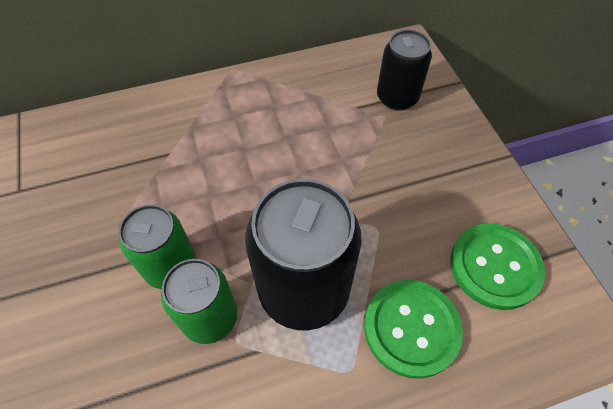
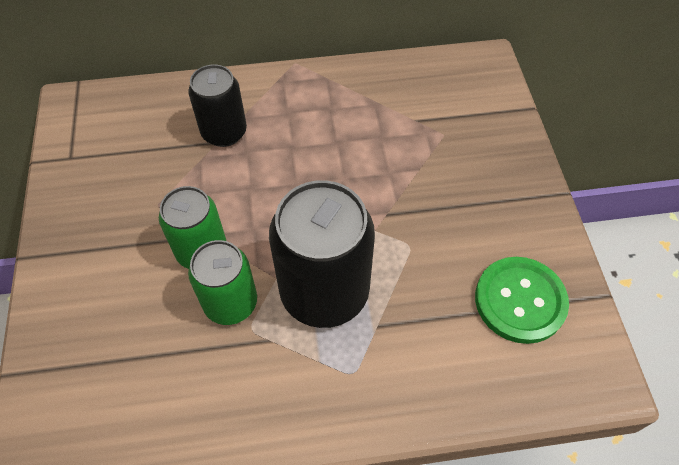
camera: 10 degrees right, 0 degrees up
(397, 97) = (461, 116): black can -> black can (224, 132)
(411, 328) = (421, 344): green button -> none

